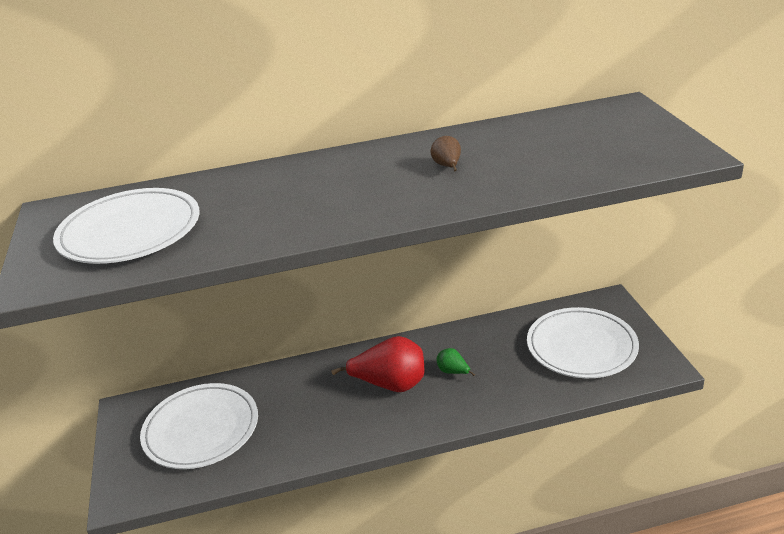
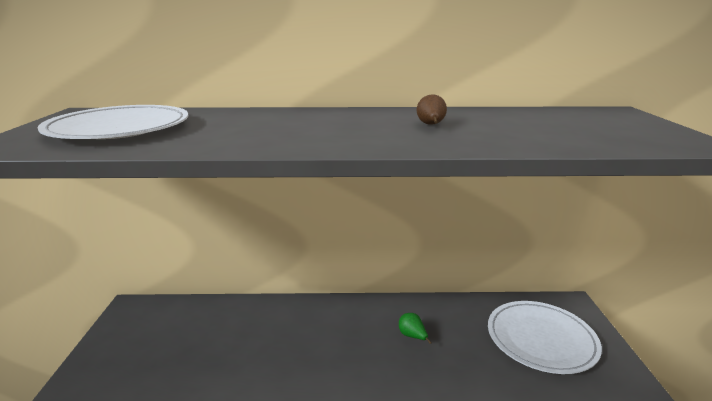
camera: 10 degrees right, 10 degrees down
(201, 429) = (176, 337): white plate -> none
(390, 385) = (352, 335): red pear -> none

